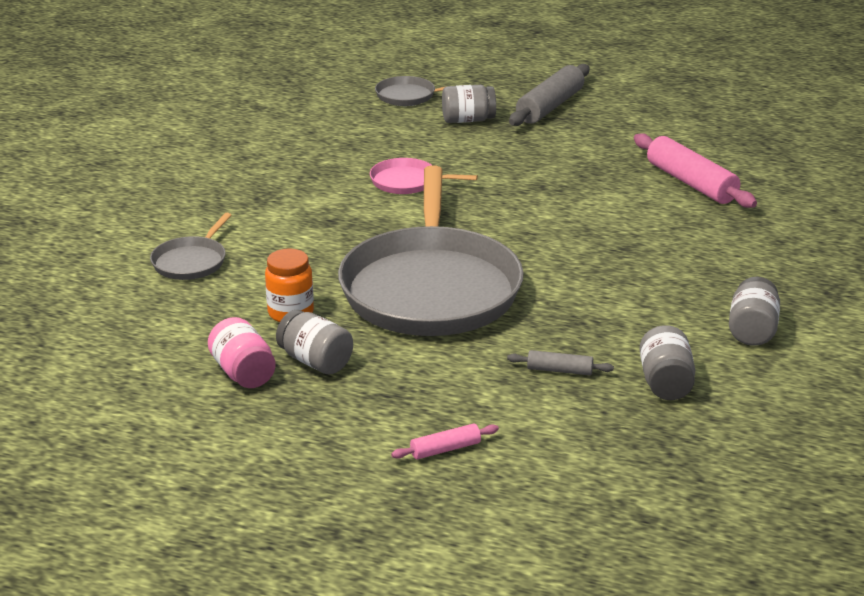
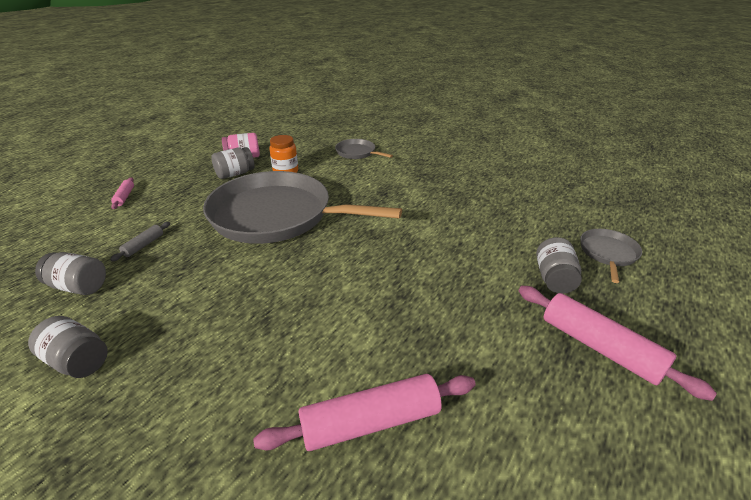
camera: 105 degrees right, 5 degrees up
(408, 182) = (431, 228): pink pan -> none
(550, 106) = (599, 347): grey rolling pin -> pink rolling pin

